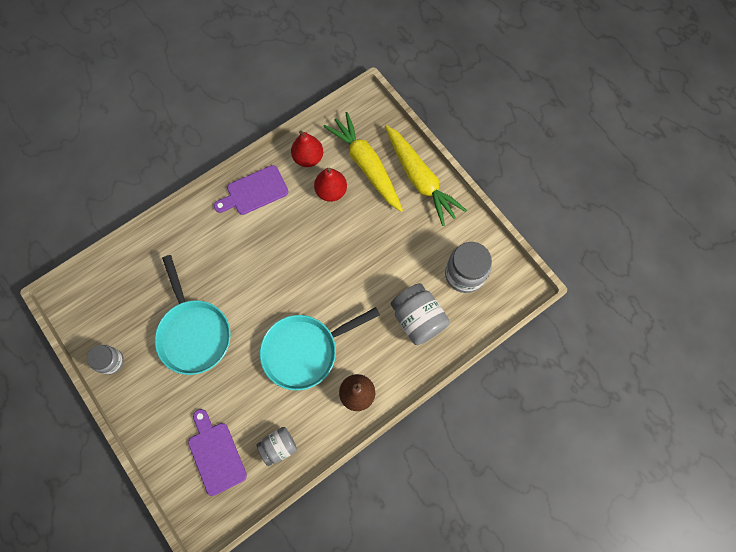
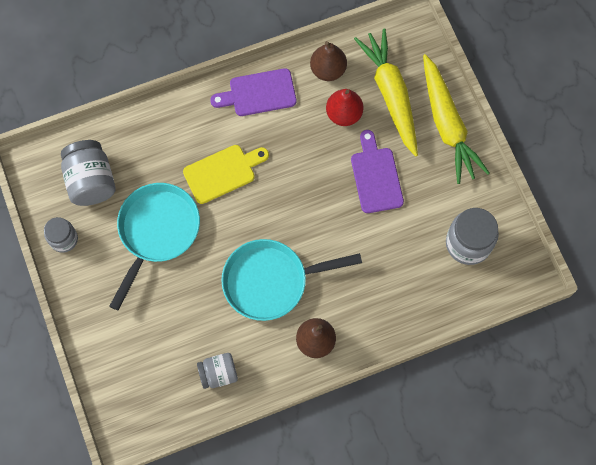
camera: 15 degrees right, 0 degrees up
(194, 333) = (157, 231): turquoise pan -> turquoise pan turned 150 degrees counterclockwise
(215, 454) = (151, 364): purple cutting board -> purple cutting board (375, 176)
(239, 266) = (223, 172): none -> yellow cutting board
(308, 158) = (328, 70): red pear -> brown pear
(417, 319) = (402, 279): grey jar -> grey jar (91, 181)

